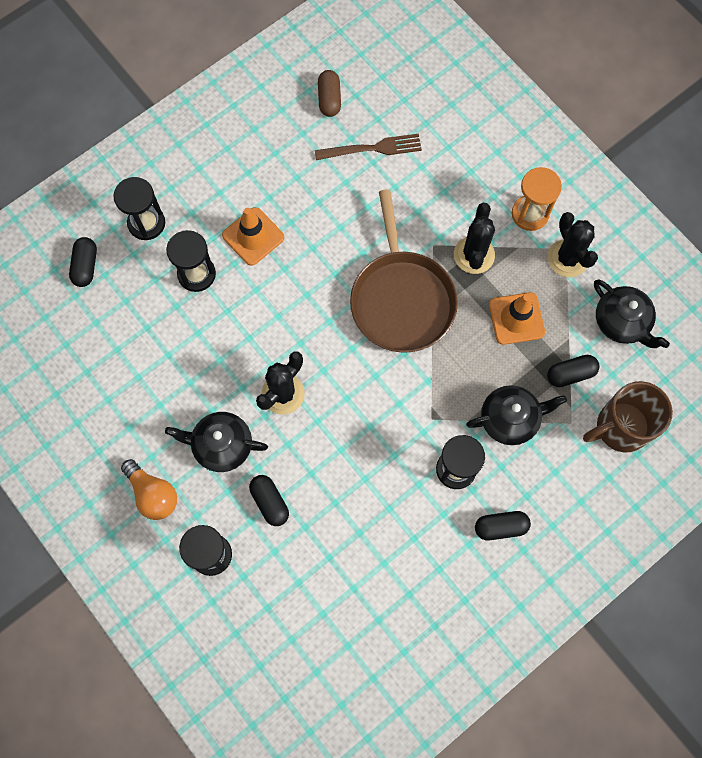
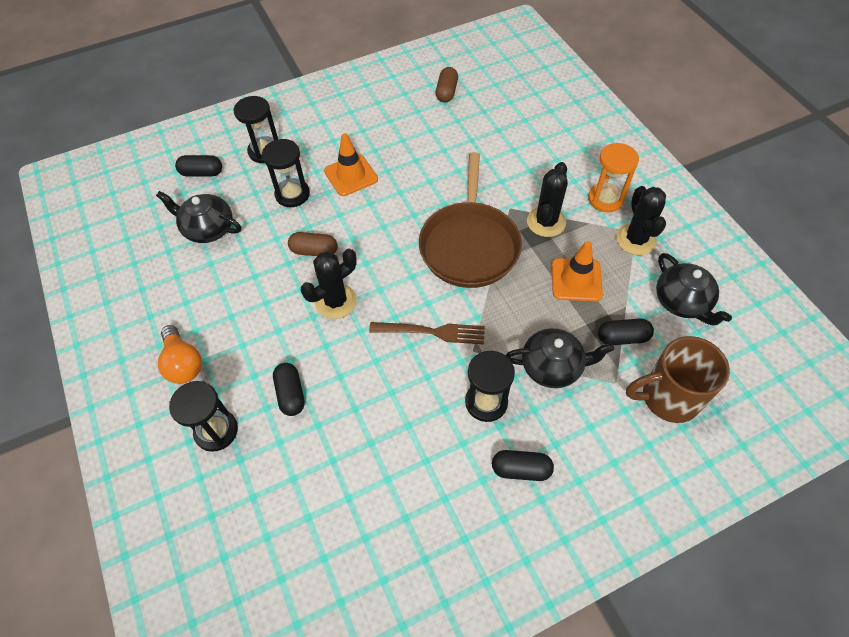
camera: 15 degrees right, 15 degrees down
(86, 266) = (202, 173): black capsule -> black capsule turned 75 degrees clockwise
(221, 445) = (263, 334): black teapot -> black teapot (208, 228)
(243, 340) = (314, 251): none -> brown capsule
(373, 148) = (474, 130): brown fork -> brown fork (432, 332)

